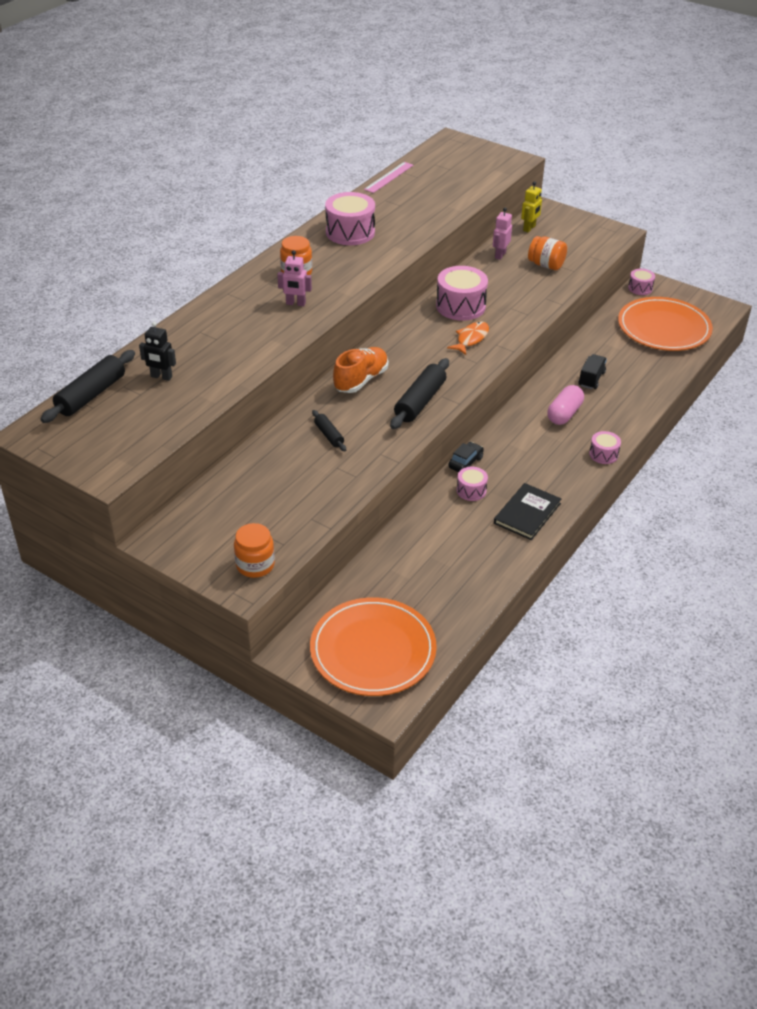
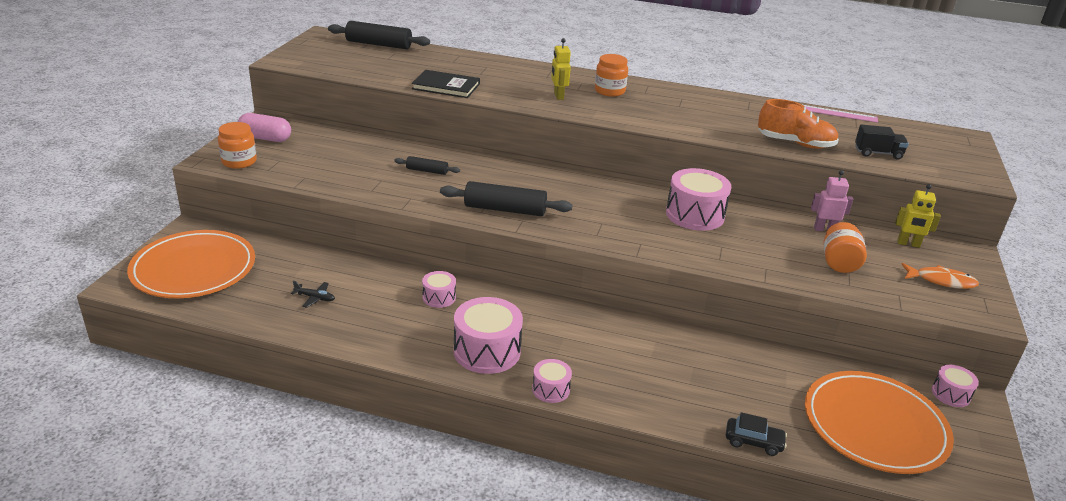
camera: 70 degrees right, 10 degrees down
(161, 377) = (414, 62): black robot -> none
(295, 303) = (558, 96): pink robot -> yellow robot
(329, 435) = (427, 171): black rolling pin -> black rolling pin turned 60 degrees clockwise
(350, 232) = (705, 106): pink drum -> pink drum (487, 351)
(361, 380) = (521, 176): orange shoe -> orange shoe (795, 143)
(450, 567) = (315, 298): none -> black plane
(465, 463) = (483, 289): black car -> black car (753, 442)
(471, 339) = (638, 227): orange fish -> orange fish (941, 281)
(527, 513) = (415, 339): black book -> black book (446, 86)
(564, 414) = (612, 350): pink capsule -> pink capsule (265, 138)
(591, 379) = (698, 366): black truck -> black truck (878, 153)

